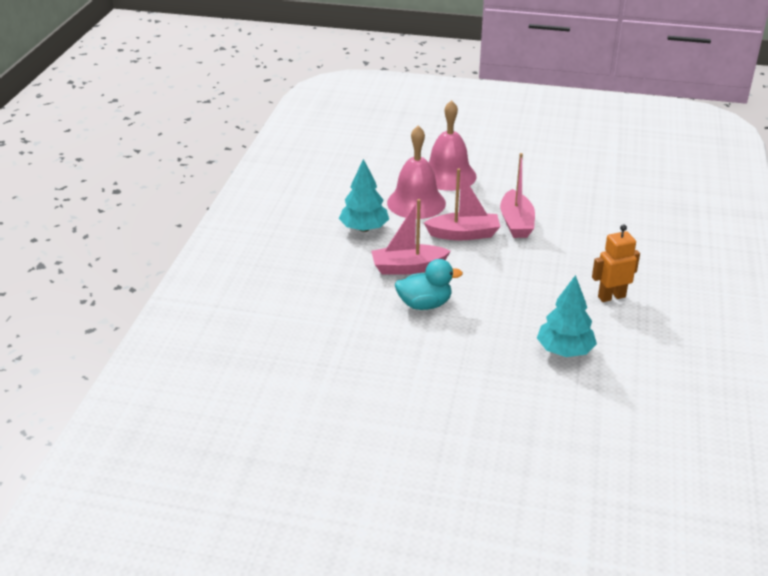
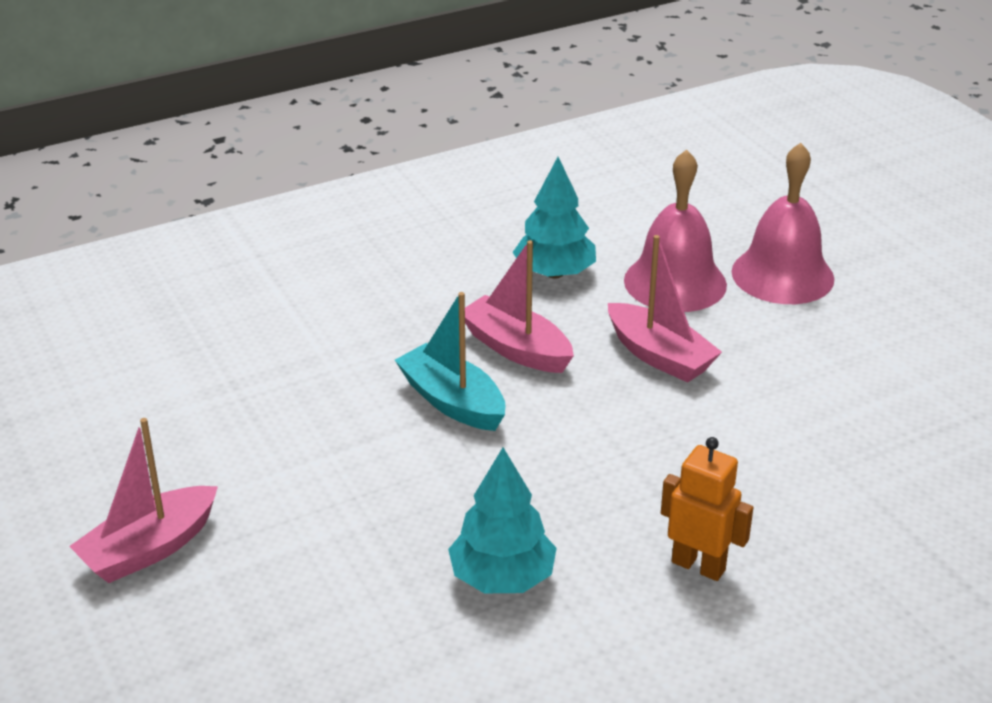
camera: 50 degrees right, 0 degrees up
(424, 304) = (452, 401): turquoise duck -> turquoise boat
(516, 223) = (757, 387): pink boat -> pink boat (149, 548)

